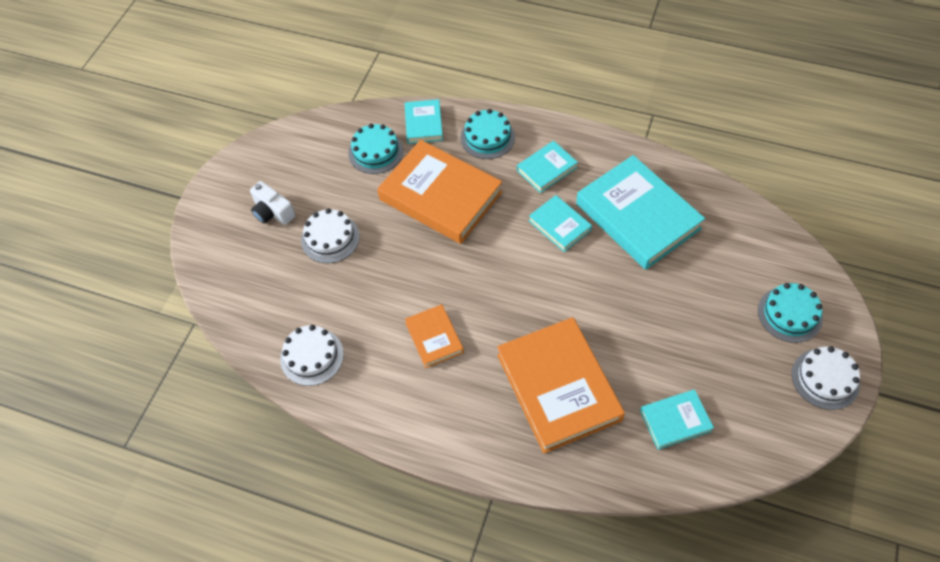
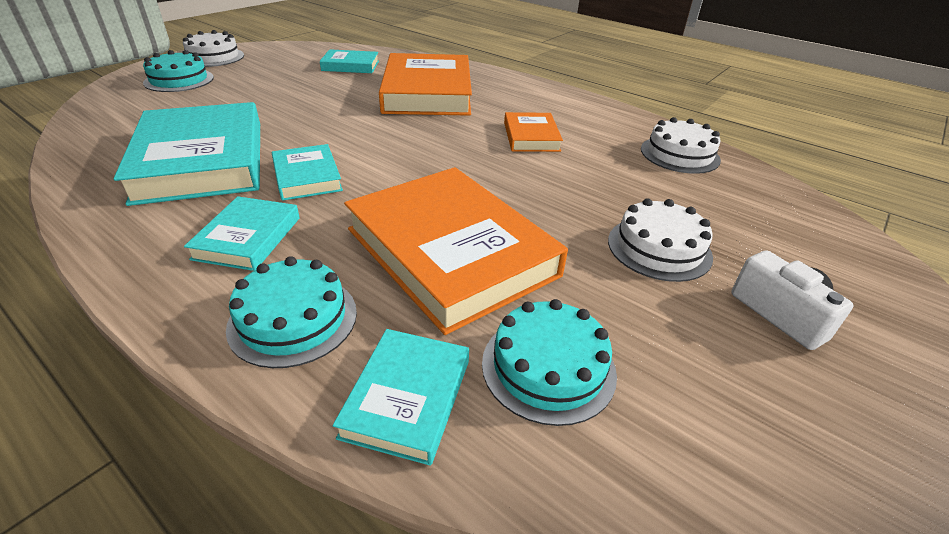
camera: 165 degrees left, 20 degrees down
(546, 169) = (248, 238): turquoise book -> turquoise book turned 60 degrees counterclockwise

